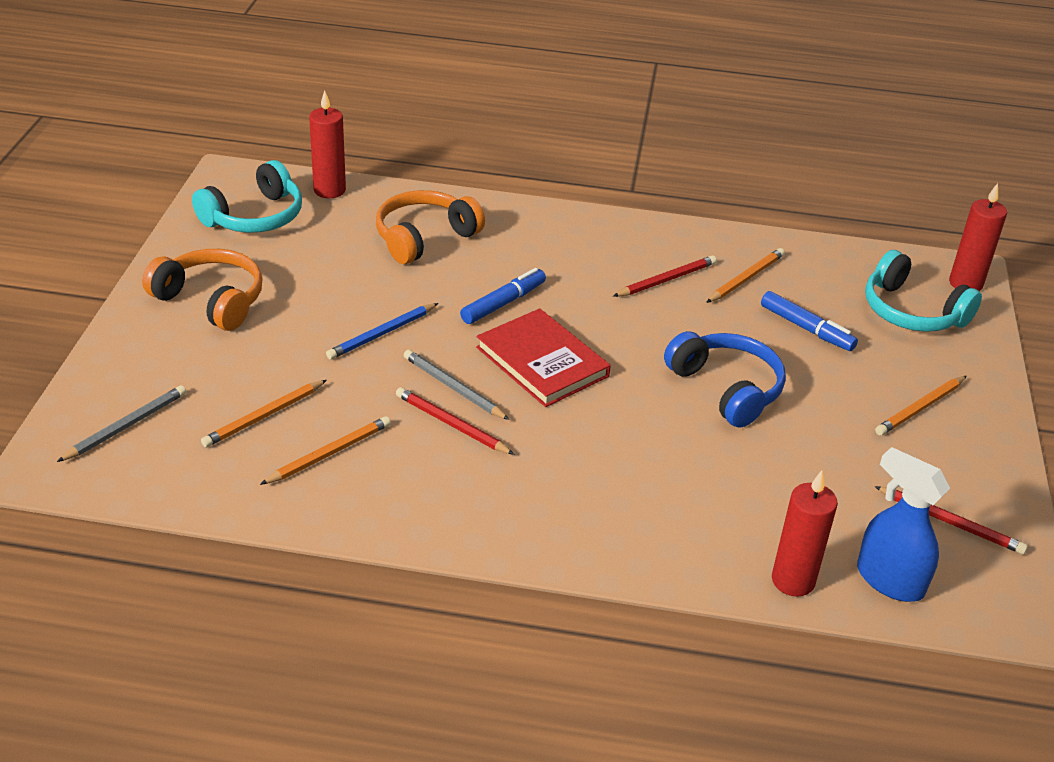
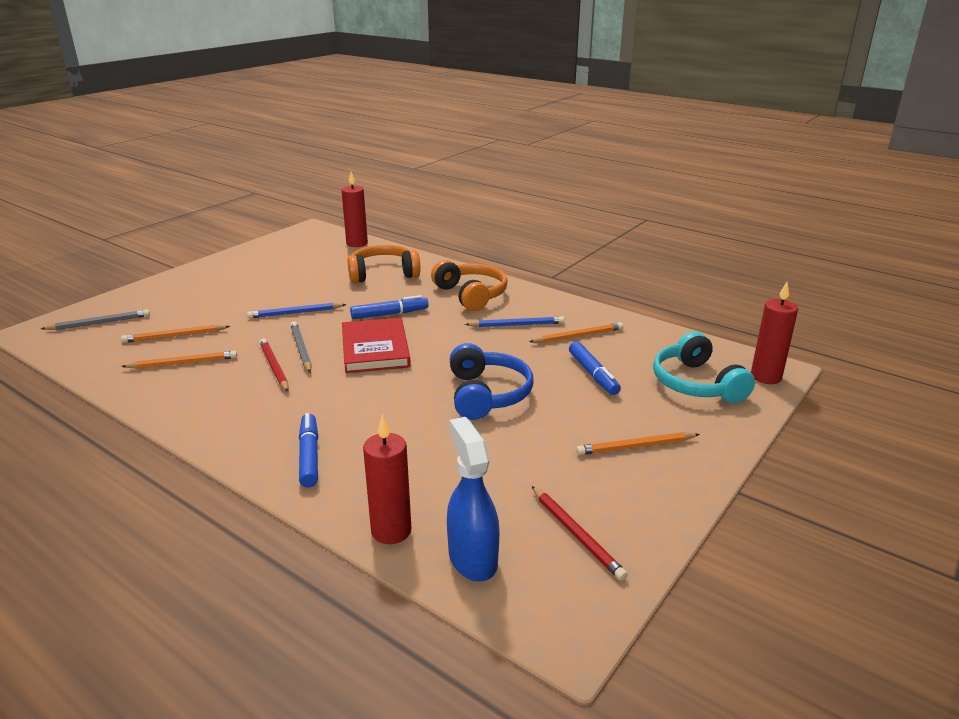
camera: 30 degrees right, 10 degrees down
(211, 300) = (224, 278): orange headphones -> orange headphones (471, 295)
(255, 217) = (299, 247): turquoise headphones -> none
(625, 527) = (309, 456): none -> blue marker
(666, 280) = (517, 325): red pencil -> blue pencil

